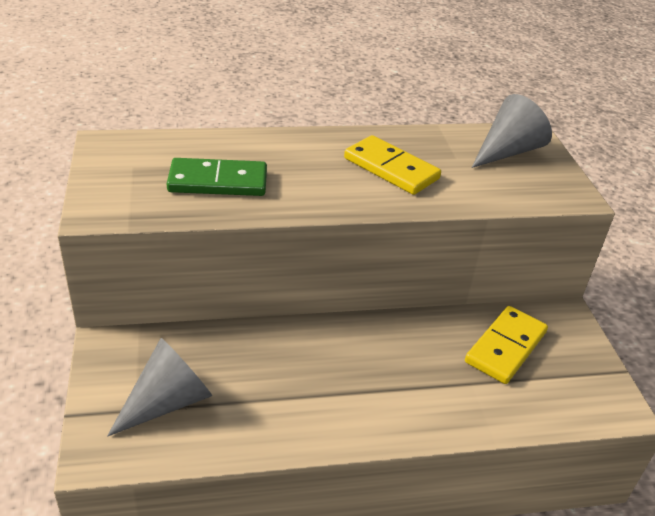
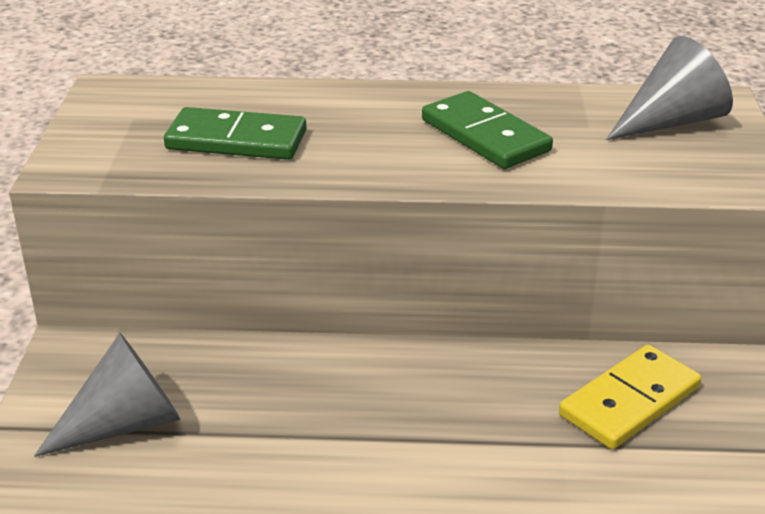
camera: 15 degrees right, 5 degrees down
(391, 168) = (485, 135): yellow domino -> green domino

